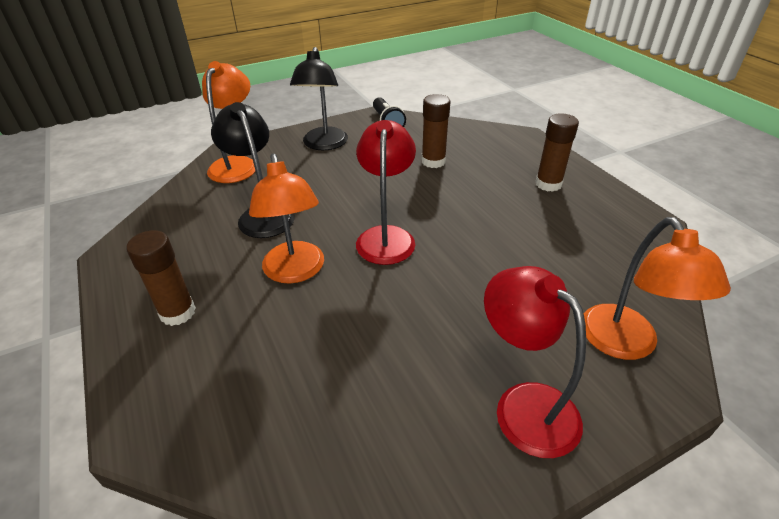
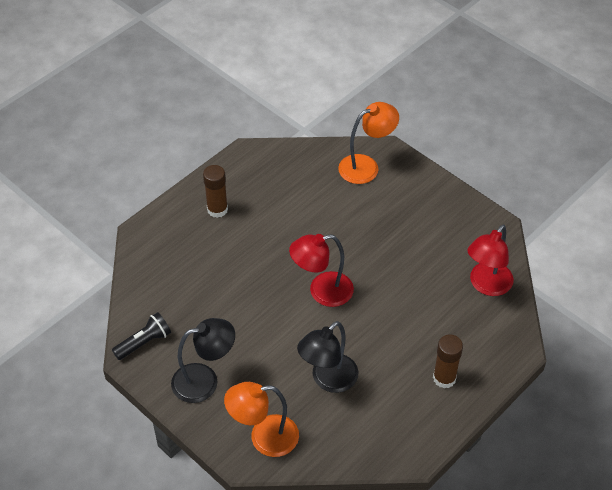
camera: 110 degrees left, 10 degrees up
(295, 272) = (380, 330): orange lamp -> none
(433, 161) = (208, 288): brown glue stick -> none
(524, 405) = (424, 202): red lamp -> red lamp (486, 285)

